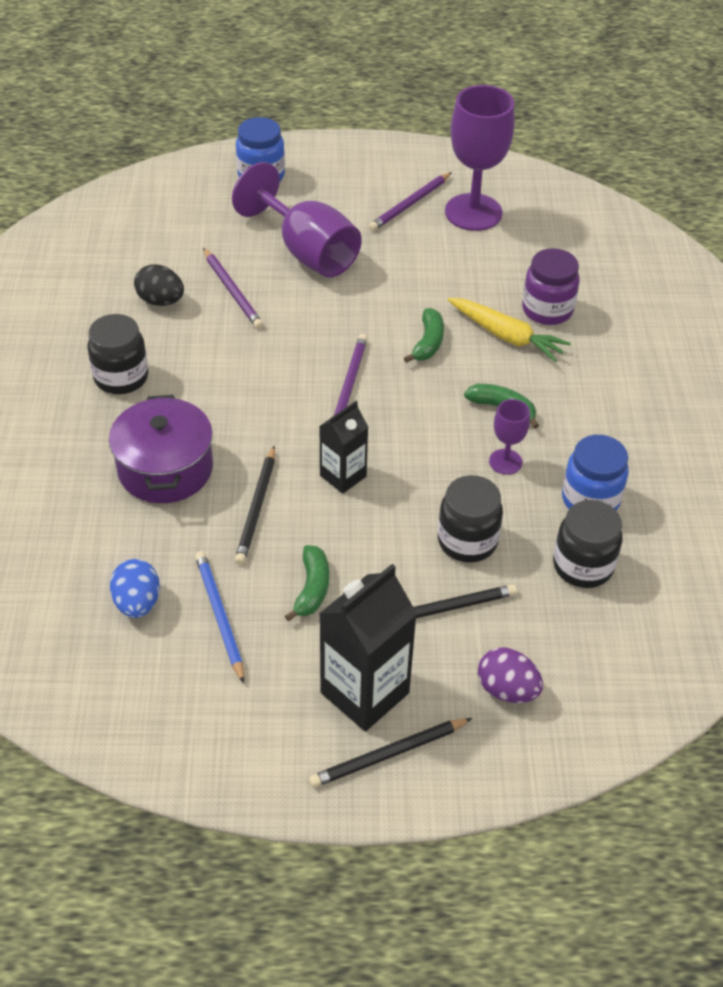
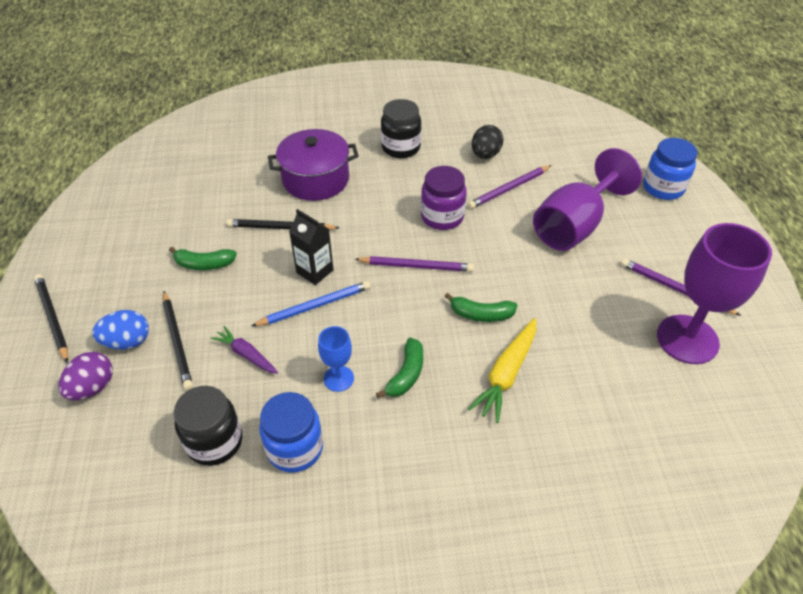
camera: 85 degrees right, 0 degrees up
(137, 603) = (199, 183): blue egg -> blue egg (127, 342)
(219, 616) = (184, 221): blue pencil -> blue pencil (315, 306)
(364, 693) = (107, 301): black carton -> none
(467, 541) = (246, 354): black jar -> purple carrot
(505, 462) = (338, 378): purple goblet -> blue goblet
(547, 310) = (556, 408): purple jar -> purple jar (442, 217)

